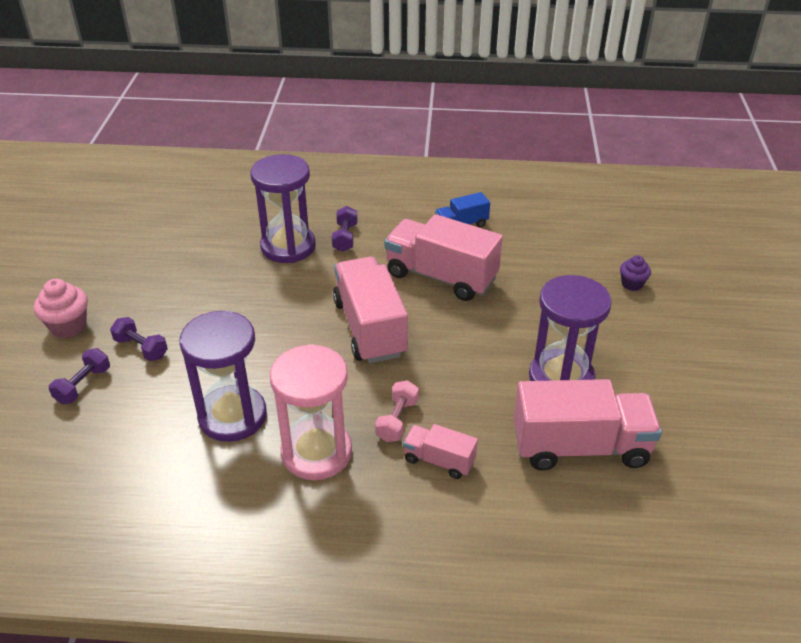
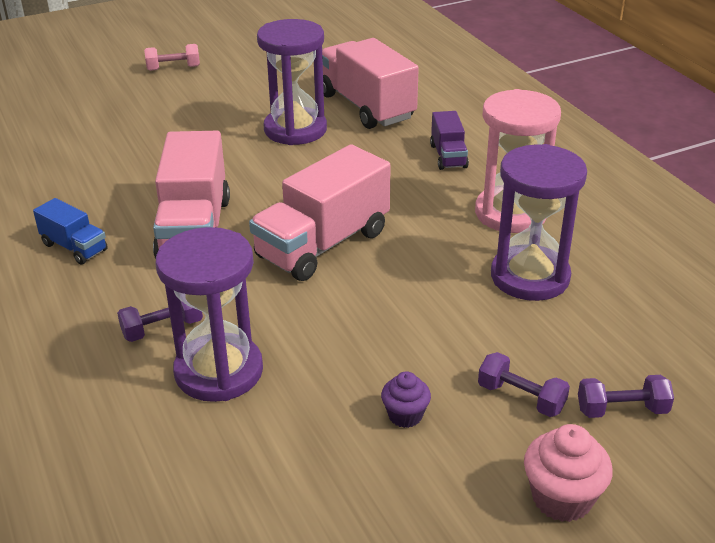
camera: 120 degrees left, 5 degrees down
(141, 348) = (521, 398): purple dumbbell -> purple dumbbell turned 60 degrees counterclockwise
(397, 420) = (429, 187): pink dumbbell -> pink dumbbell (173, 68)
(439, 460) = (448, 156): pink truck -> purple truck
(632, 284) = (126, 125): purple cupcake -> purple cupcake (405, 415)

